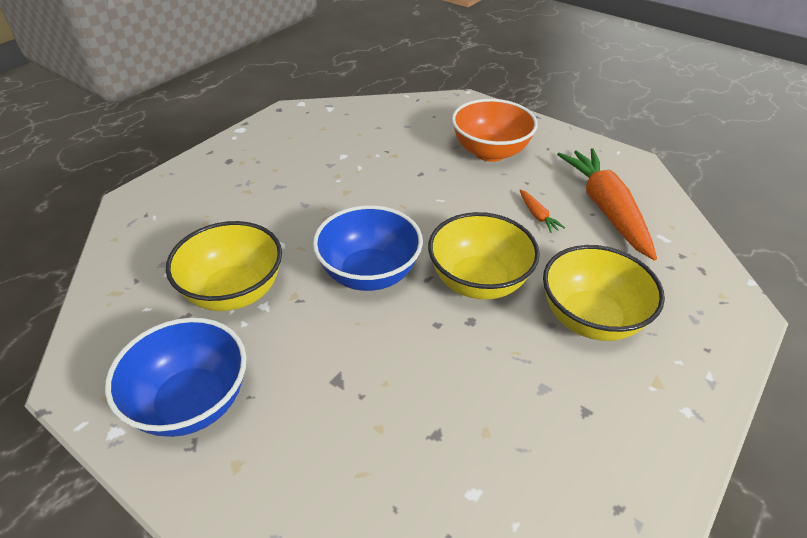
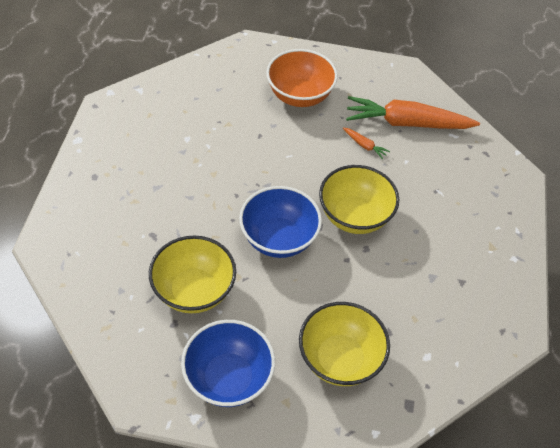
camera: 30 degrees left, 10 degrees up
(590, 318) = (436, 217): yellow bowl -> yellow bowl (340, 359)
(606, 209) = (407, 123): orange carrot -> orange carrot turned 45 degrees counterclockwise

